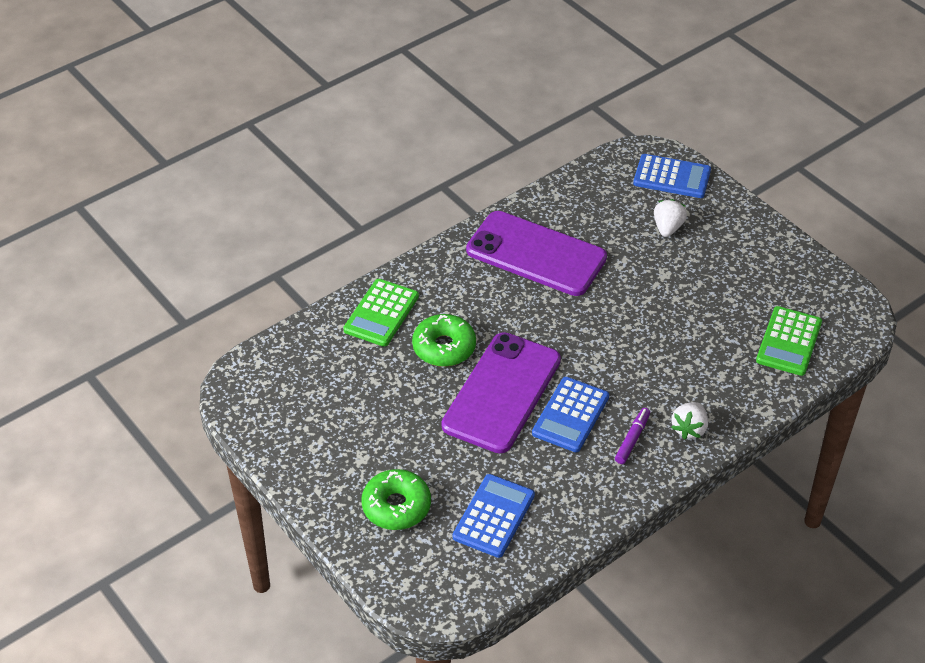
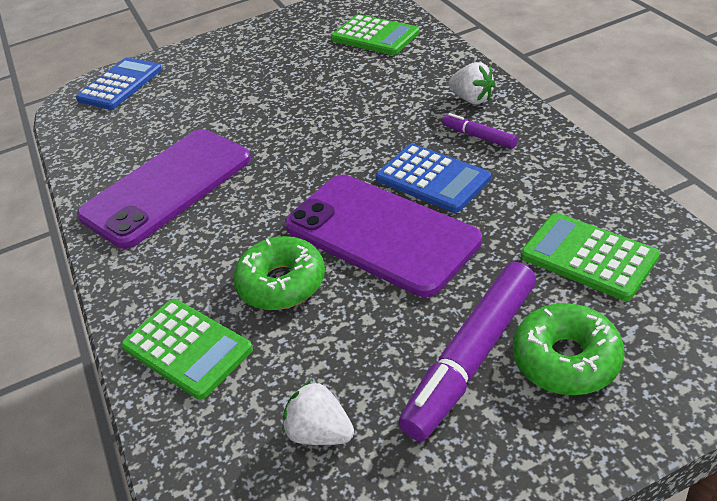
camera: 70 degrees left, 5 degrees down
(391, 457) = (471, 358): none -> purple marker
(494, 516) = (588, 256): blue calculator -> green calculator
(667, 228) = (188, 92): white strawberry -> white strawberry (320, 433)

